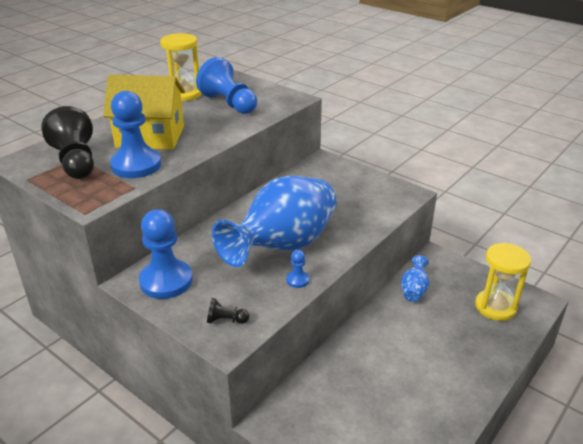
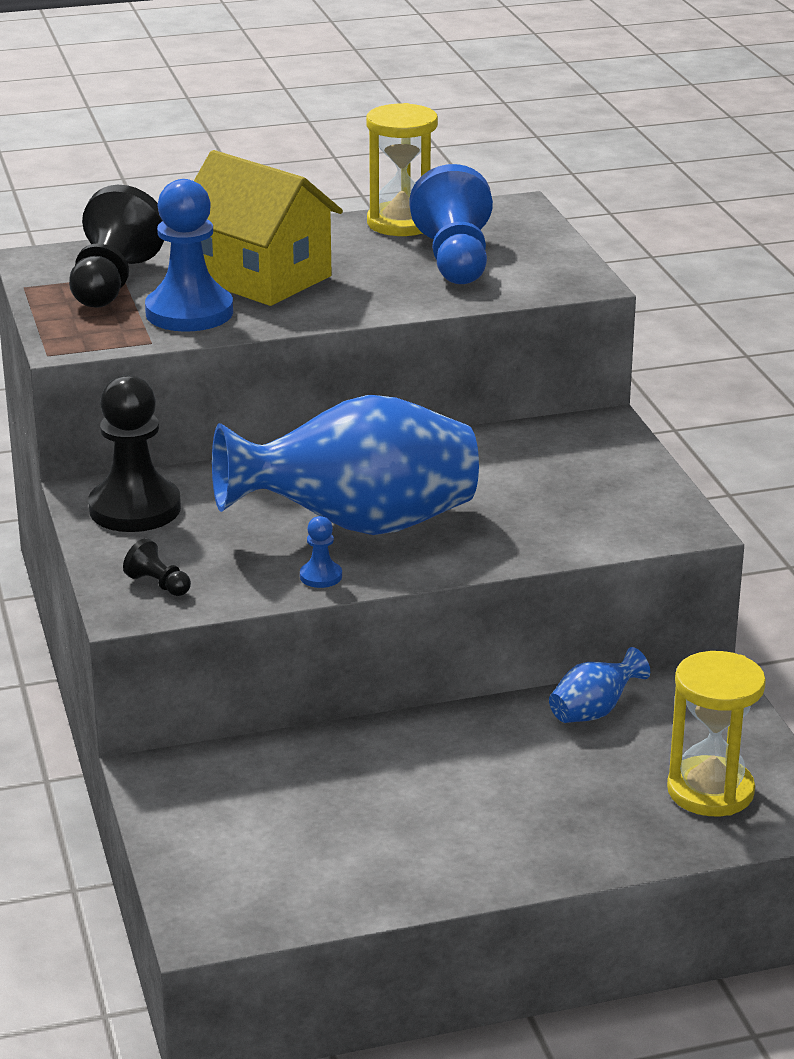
camera: 35 degrees right, 5 degrees down
(166, 281) = (135, 509): blue pawn -> black pawn

